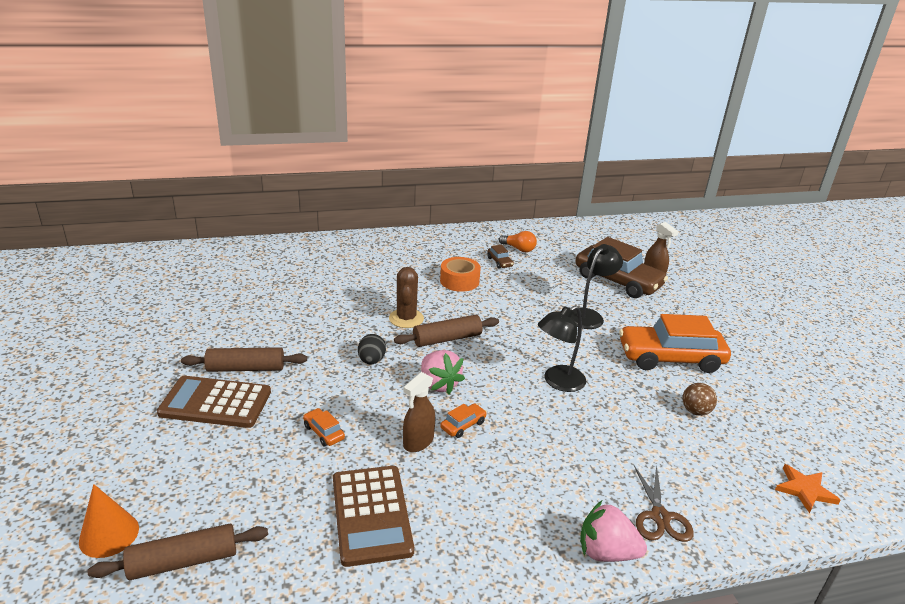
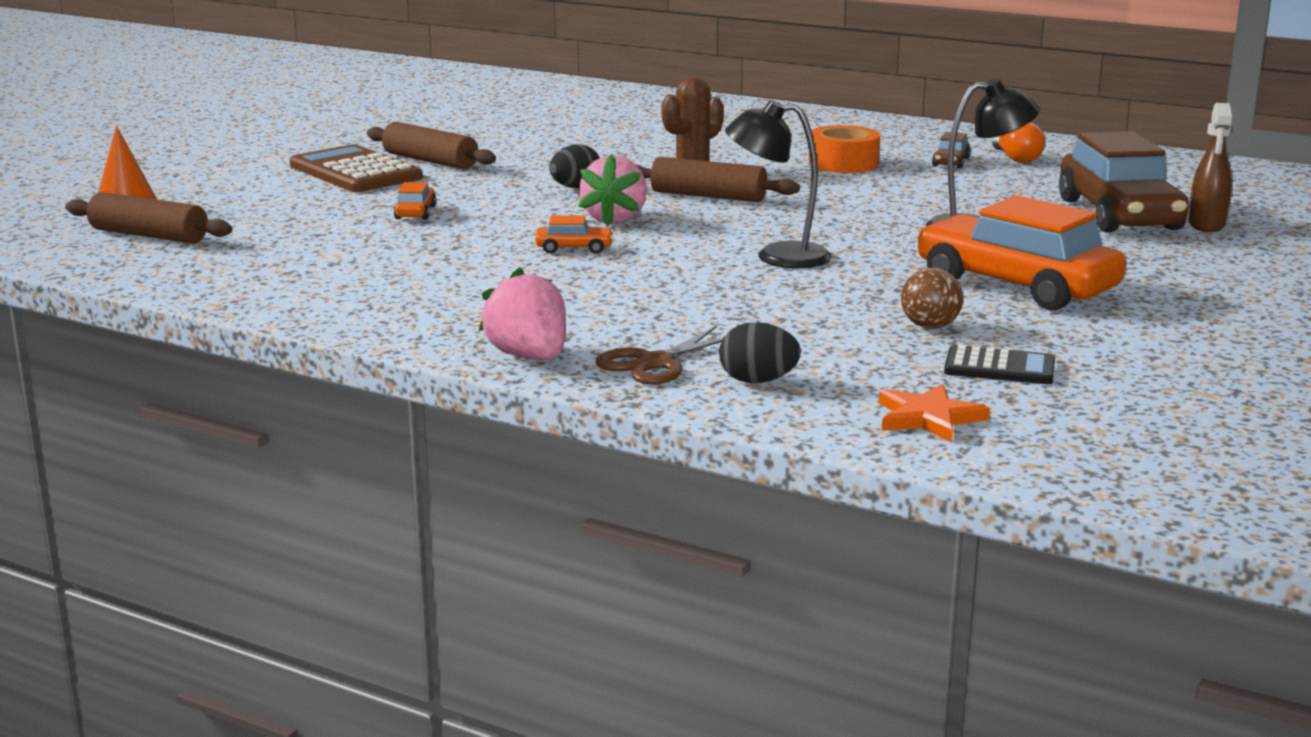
camera: 45 degrees right, 10 degrees down
(371, 514) = (348, 264): brown calculator -> none
(418, 442) = (497, 243): brown spray bottle -> none
(716, 504) = (758, 381): none -> black egg
(762, 430) = (999, 367): none -> black calculator

